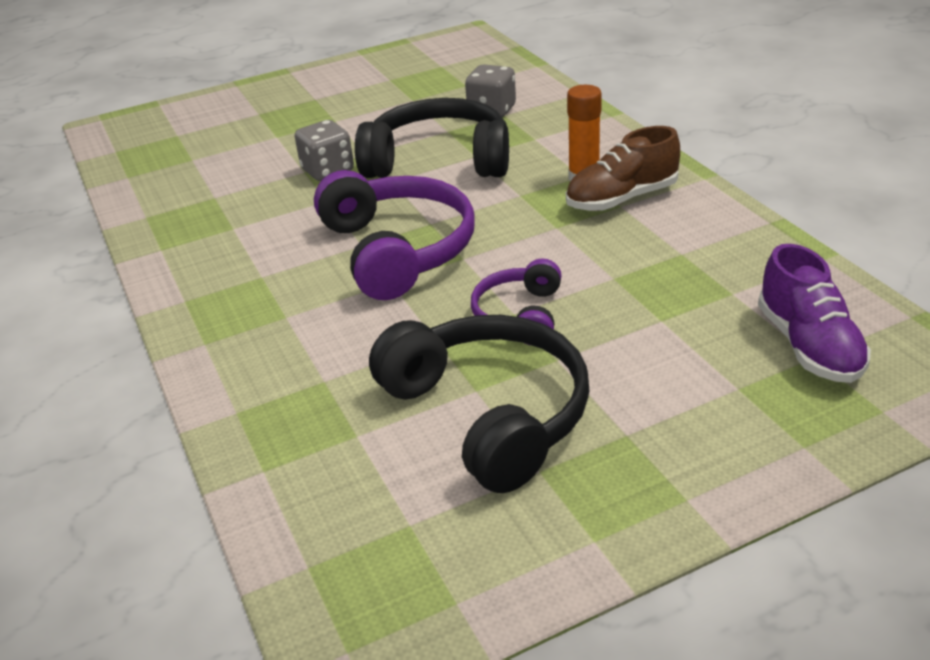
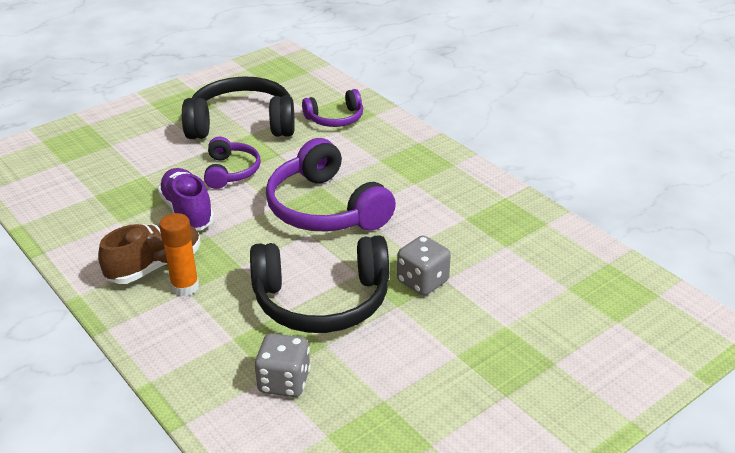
camera: 165 degrees right, 0 degrees up
(313, 408) = (335, 118): none -> purple headphones
(489, 413) = (242, 124): black headphones -> black headphones turned 135 degrees clockwise
(808, 345) = (62, 167): purple shoe -> purple shoe (187, 212)

